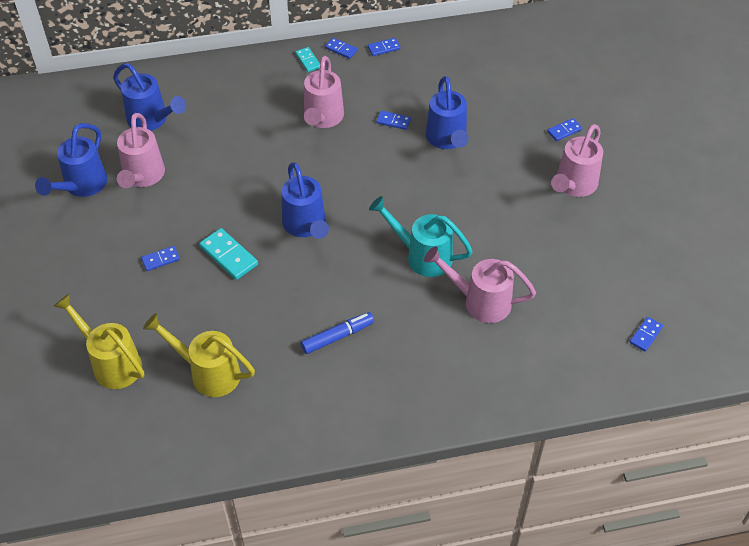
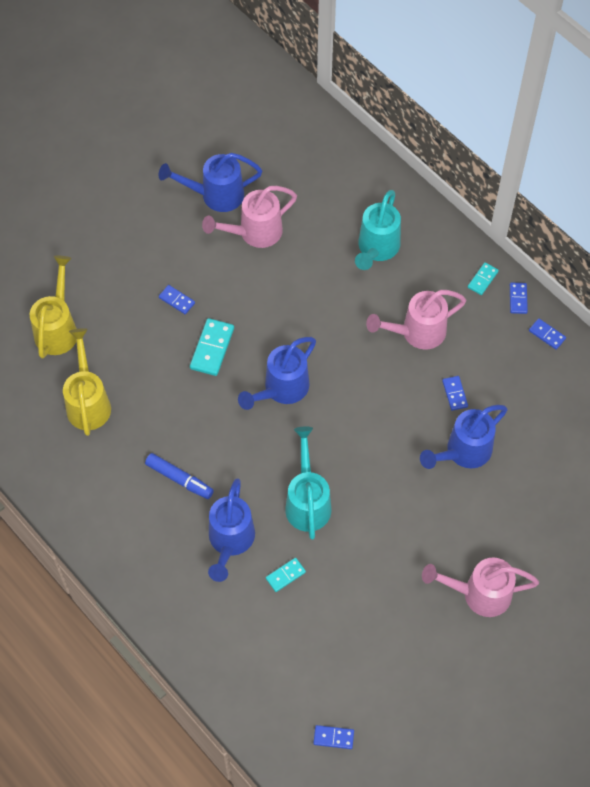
camera: 60 degrees right, 10 degrees up
(151, 120) = (322, 199): blue watering can -> blue watering can (230, 541)
(227, 108) = (376, 249): none -> turquoise watering can
(480, 301) = (285, 575): pink watering can -> turquoise domino
(564, 131) = (548, 553): blue domino -> none

